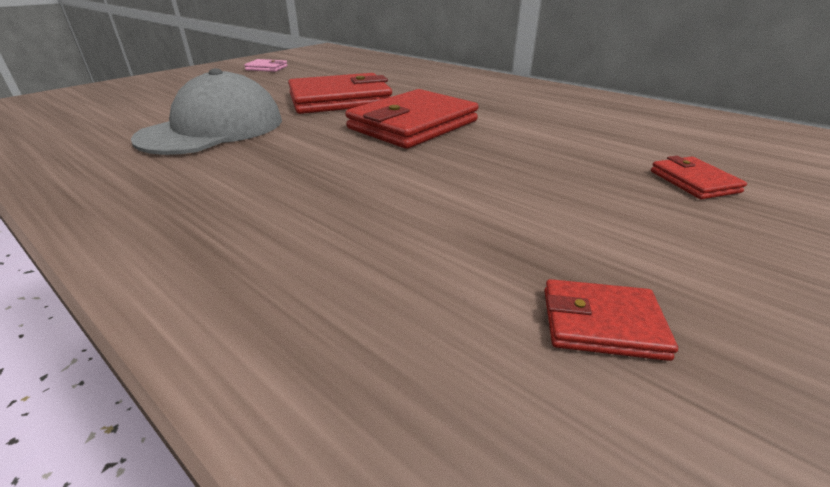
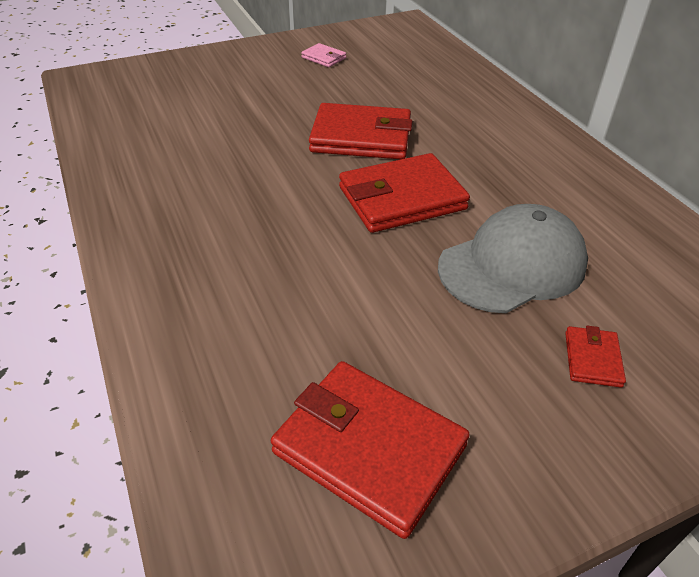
camera: 25 degrees right, 10 degrees up
(213, 129) = (232, 156): grey cap -> grey cap (512, 265)
(601, 323) = (369, 449): red wallet -> red wallet, size x2.15

